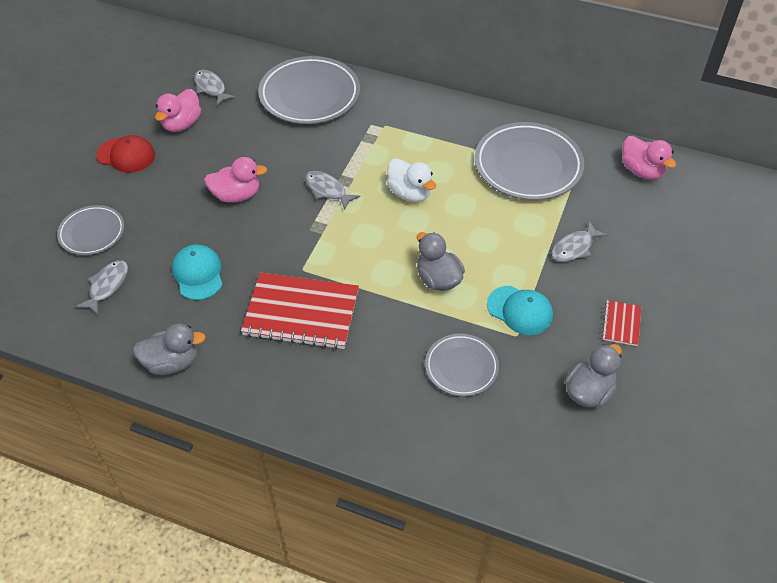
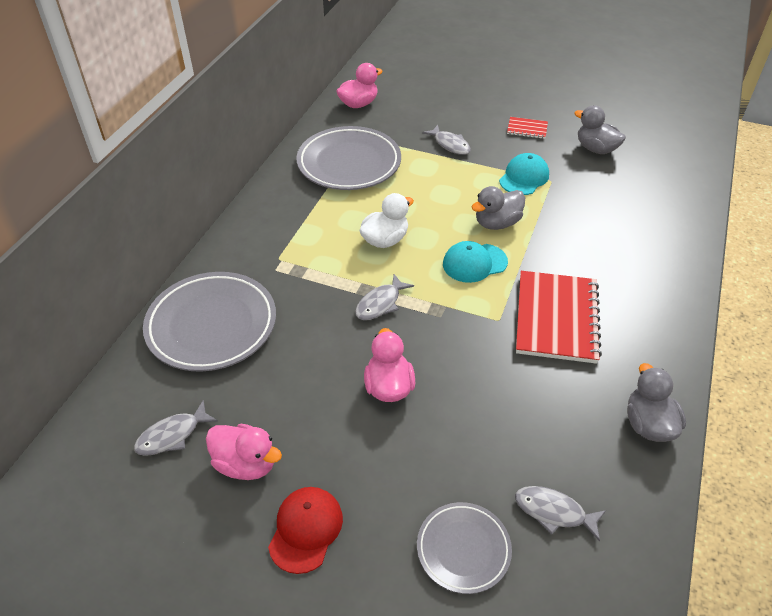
camera: 90 degrees left, 5 degrees down
(198, 274) = (518, 414): turquoise cap -> turquoise cap (474, 263)
(461, 367) = (592, 212): grey plate -> none

